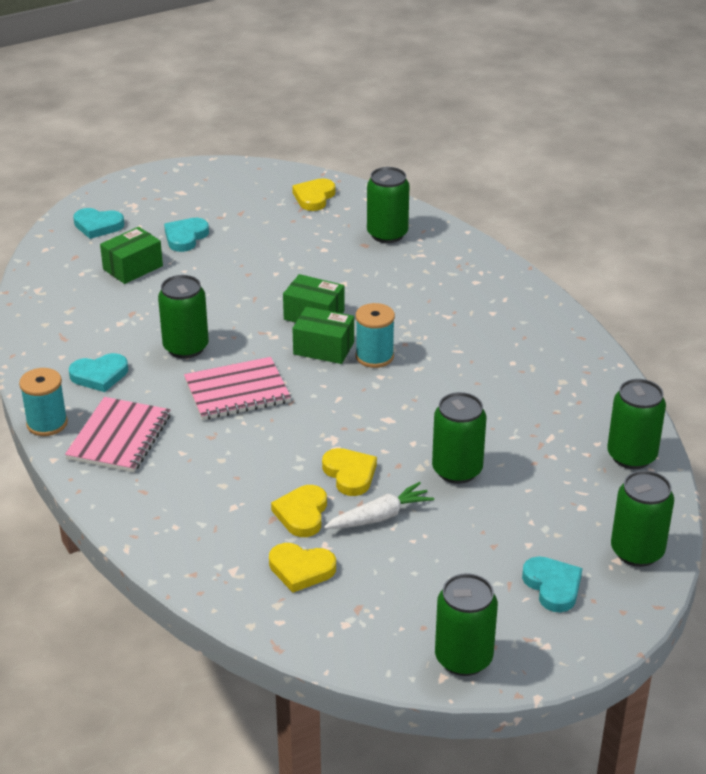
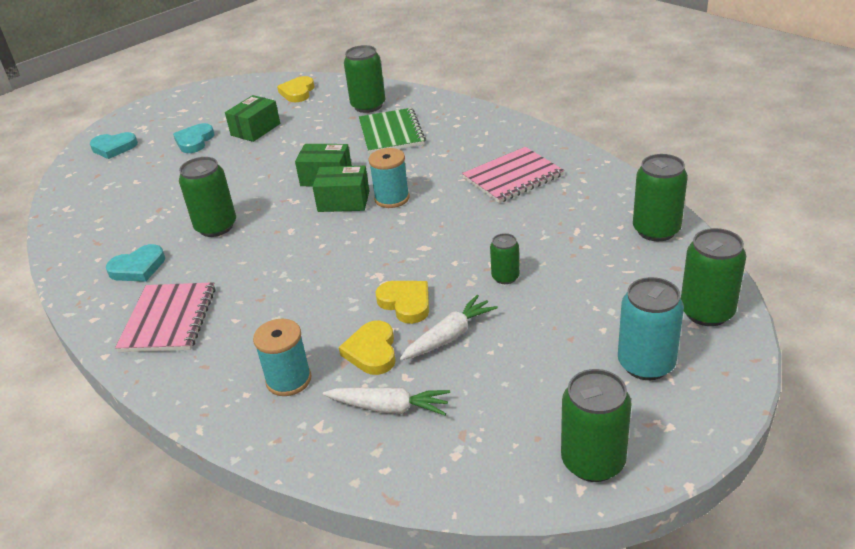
camera: 10 degrees left, 0 degrees up
(47, 423) = (92, 323): turquoise spool -> turquoise spool (289, 380)
(133, 267) = (152, 173): green box -> green box (255, 129)
(237, 391) = (274, 253): pink notebook -> pink notebook (513, 177)
(301, 569) = (389, 407): yellow heart -> white carrot
(400, 275) = (391, 133): none -> green notebook
(457, 470) = (505, 277): green can -> green can, size x0.57
(553, 586) = (646, 364): turquoise heart -> turquoise can

